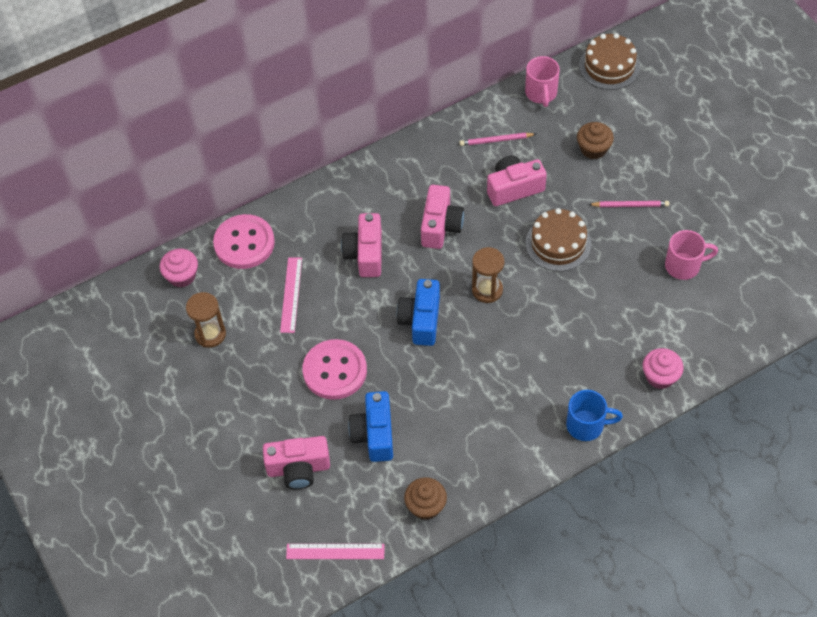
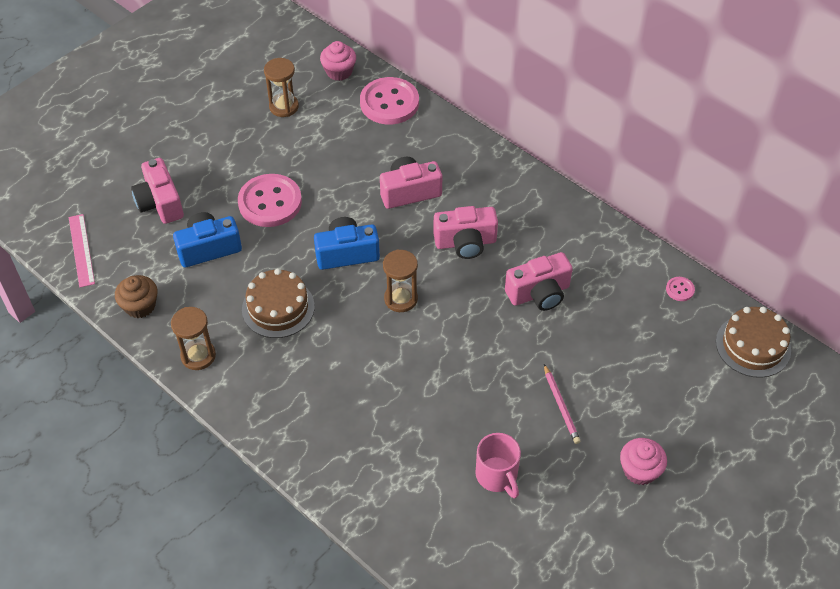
camera: 70 degrees right, 5 degrees down
(291, 294) = (344, 150): pink ruler -> none
(496, 140) = (596, 264): pink pencil -> none
(500, 464) = (198, 356): none -> brown hourglass
(514, 188) = (539, 293): pink camera -> pink camera turned 105 degrees clockwise
(541, 93) = (680, 289): pink mug -> pink button
(558, 243) = (482, 348): brown cake -> brown cake (278, 308)
(586, 425) = (261, 421): blue mug -> none
(593, 149) = (625, 354): brown cupcake -> none
(660, 376) = (340, 479): pink cupcake -> pink cupcake (639, 470)

